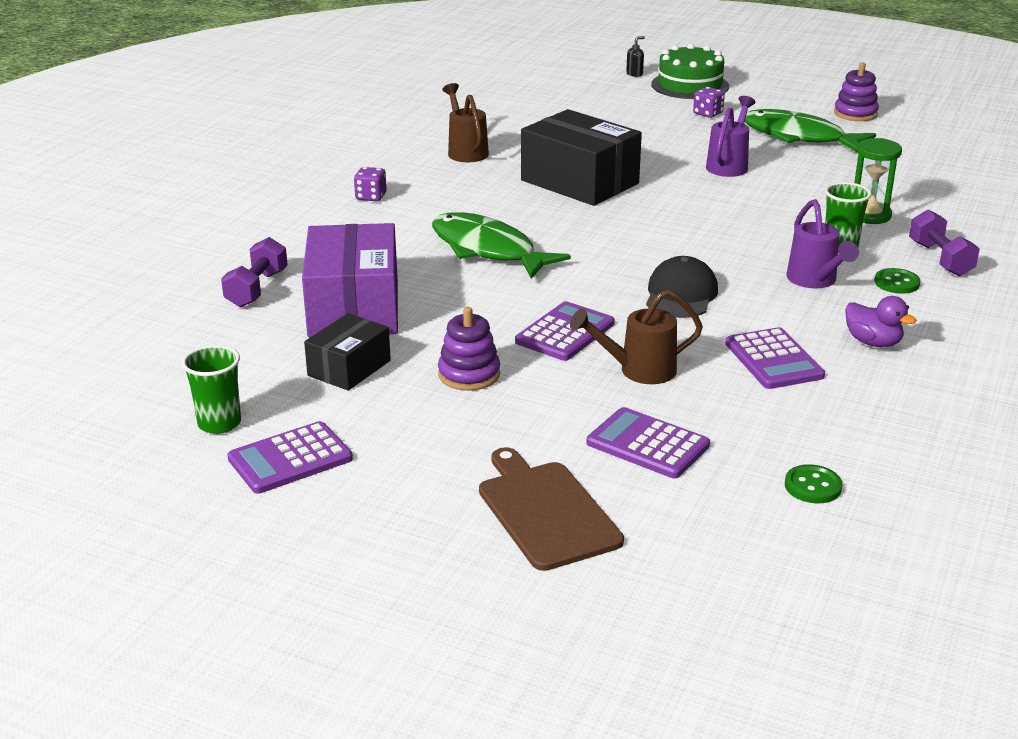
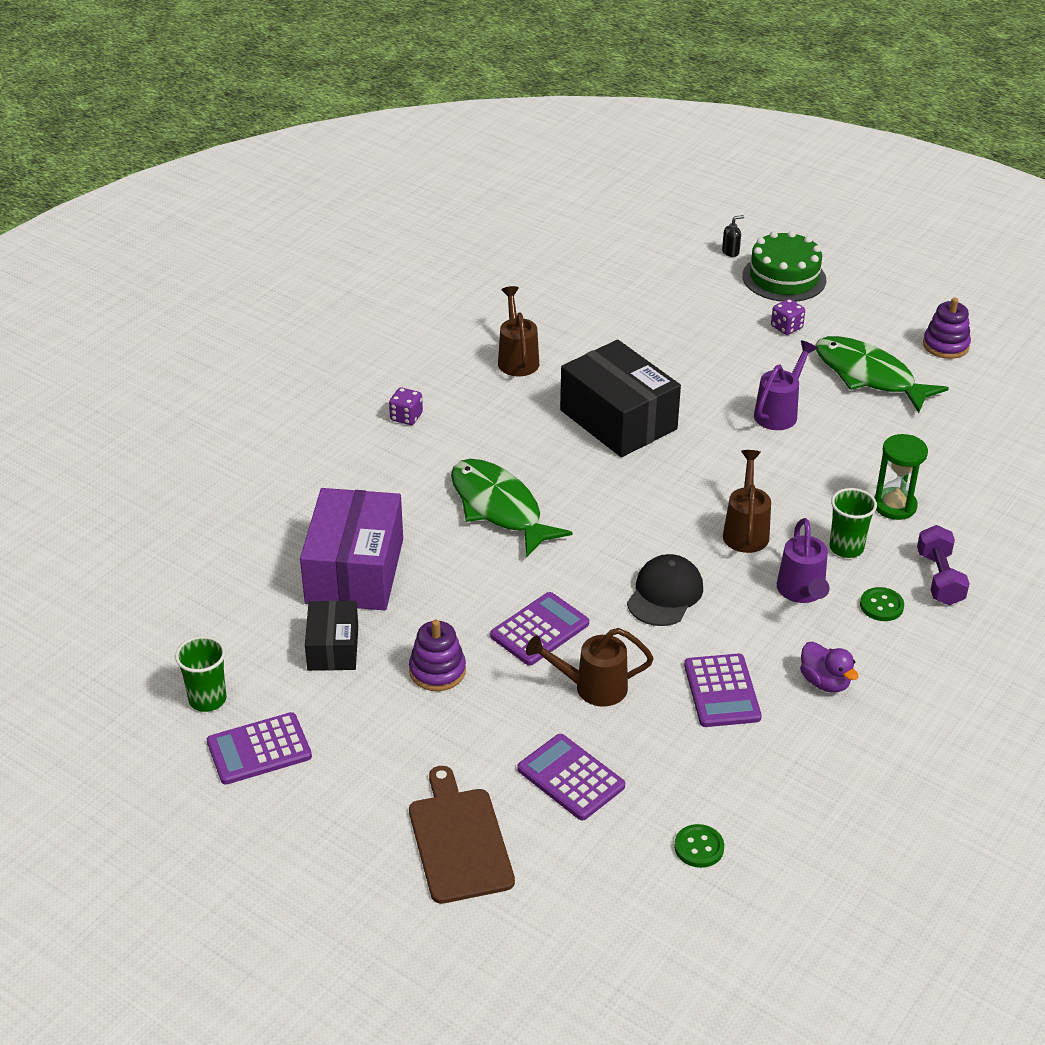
camera: 10 degrees right, 10 degrees up
(257, 289) = (272, 534): purple dumbbell -> none
(349, 368) = (333, 648): black box -> black box turned 45 degrees counterclockwise
(738, 243) = (746, 530): none -> brown watering can

